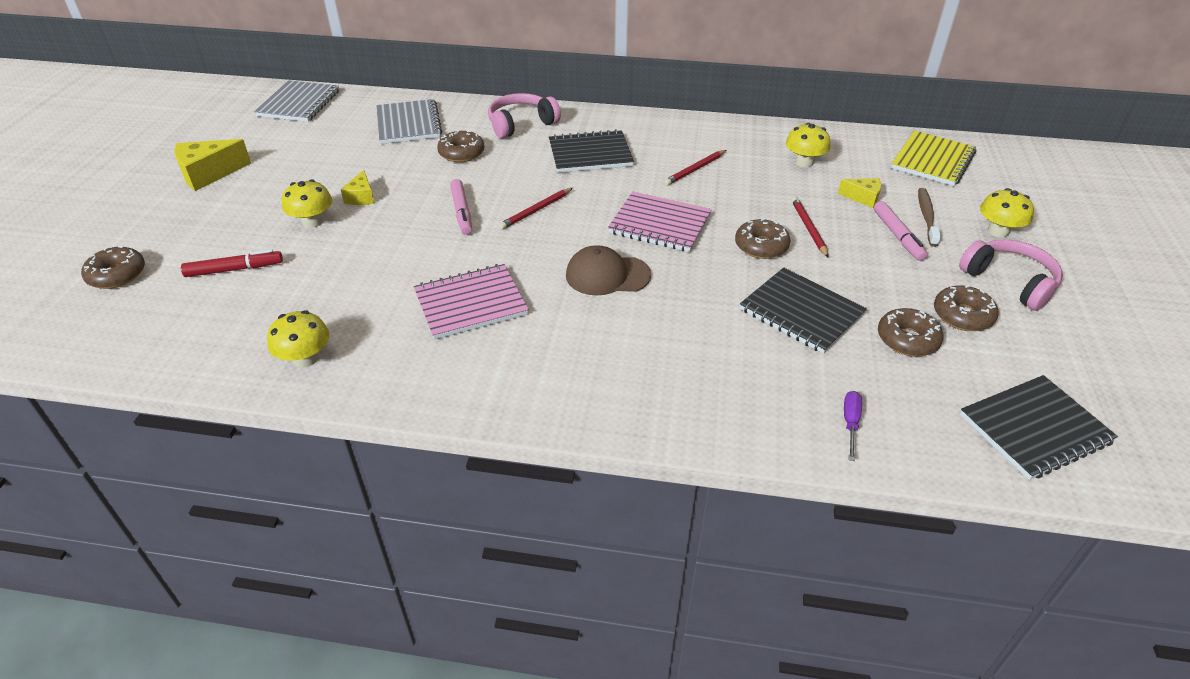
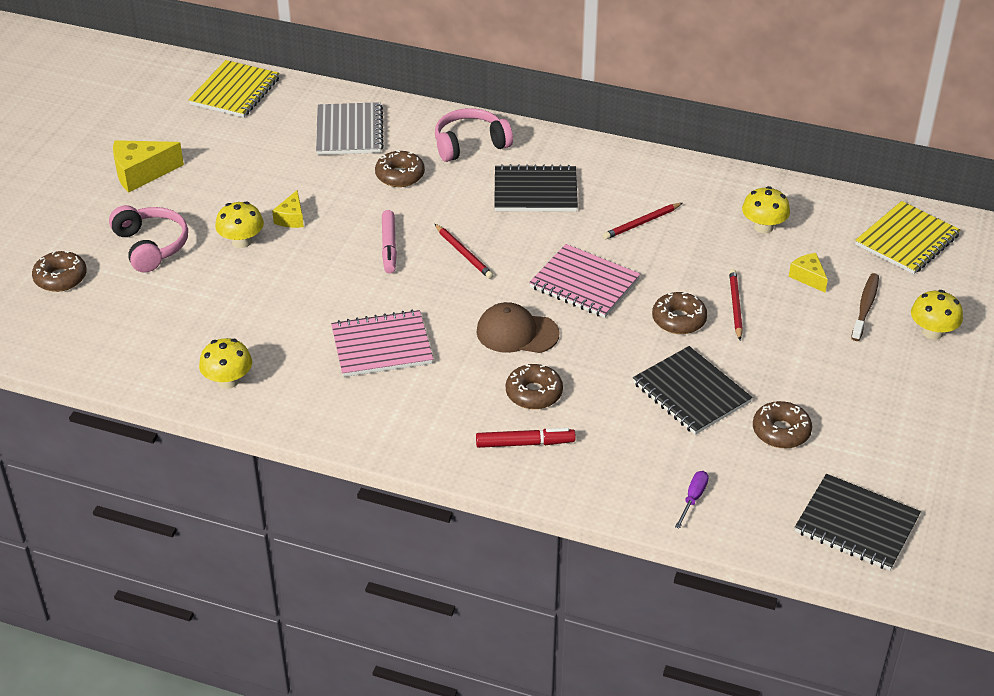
camera: 10 degrees right, 0 degrees up
(234, 269) = (167, 285): red marker -> red marker (525, 443)
(299, 103) = (235, 91): grey notebook -> yellow notebook
(536, 210) = (463, 253): red pencil -> red pencil turned 90 degrees counterclockwise
(863, 198) = (808, 277): yellow cheese -> yellow cheese turned 150 degrees counterclockwise
(897, 236) = (823, 325): pink marker -> none
(962, 315) = (846, 415): brown donut -> brown donut (534, 393)
(1009, 282) = (912, 387): pink headphones -> pink headphones (150, 246)
(1034, 429) = (856, 525): black notebook -> black notebook turned 45 degrees clockwise

